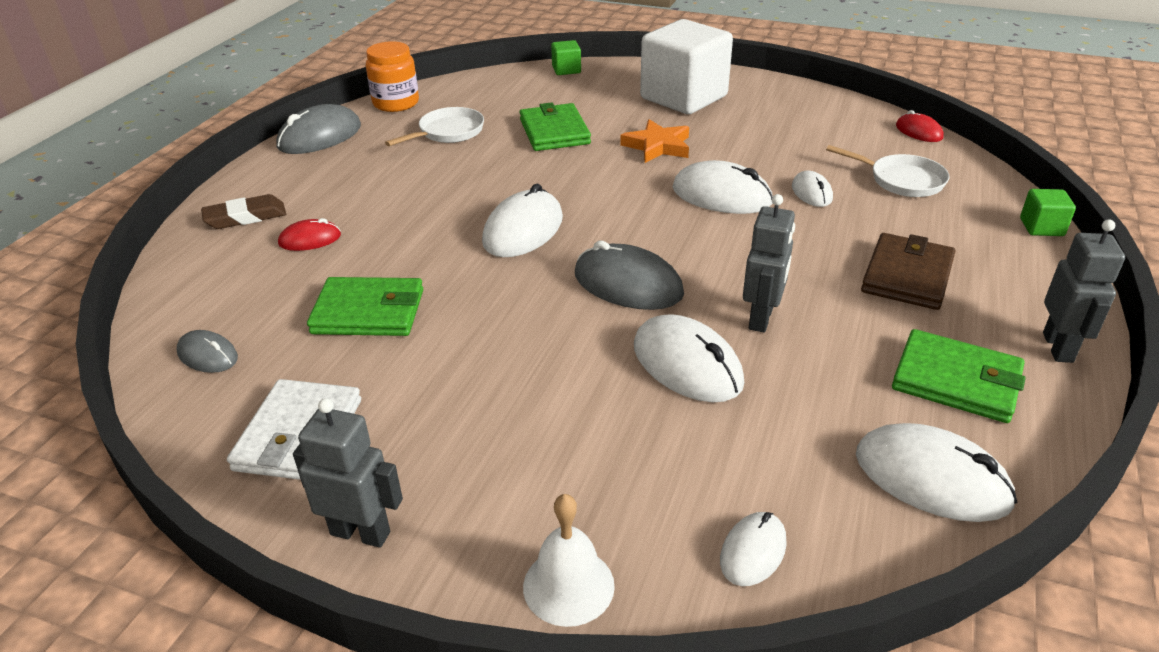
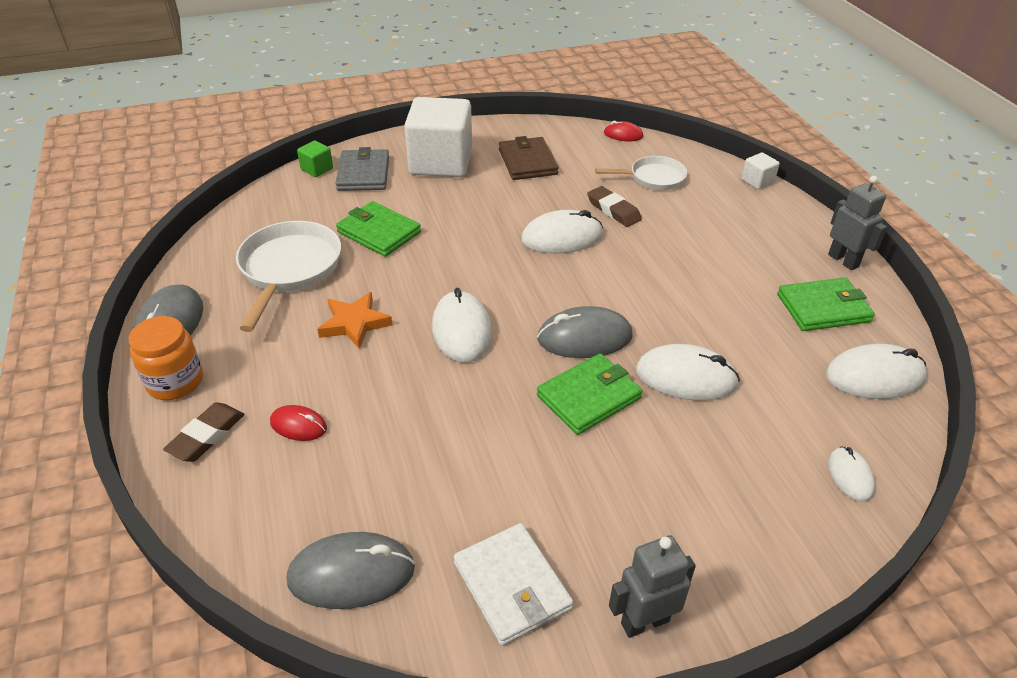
camera: 40 degrees left, 5 degrees up
(208, 355) = (351, 573): grey mouse -> grey mouse, size x1.77
(310, 239) = (298, 425): red mouse -> red mouse turned 75 degrees clockwise
(368, 312) = (433, 460): green wallet -> green wallet (589, 397)
(396, 103) = (201, 259): orange jar -> orange jar (175, 382)
(448, 132) = (289, 269): white pan -> white pan, size x1.62
(568, 586) = (794, 564): white bell -> none
(601, 85) = (363, 173): none -> grey wallet
(657, 146) = (472, 214): orange star -> orange star (354, 323)
(761, 318) = (688, 320): grey robot -> none
(812, 192) = (613, 210): white mouse -> brown eraser
(907, 275) = (729, 248): brown wallet -> brown wallet (527, 162)
(1041, 227) = (757, 181): green cube -> white cube

